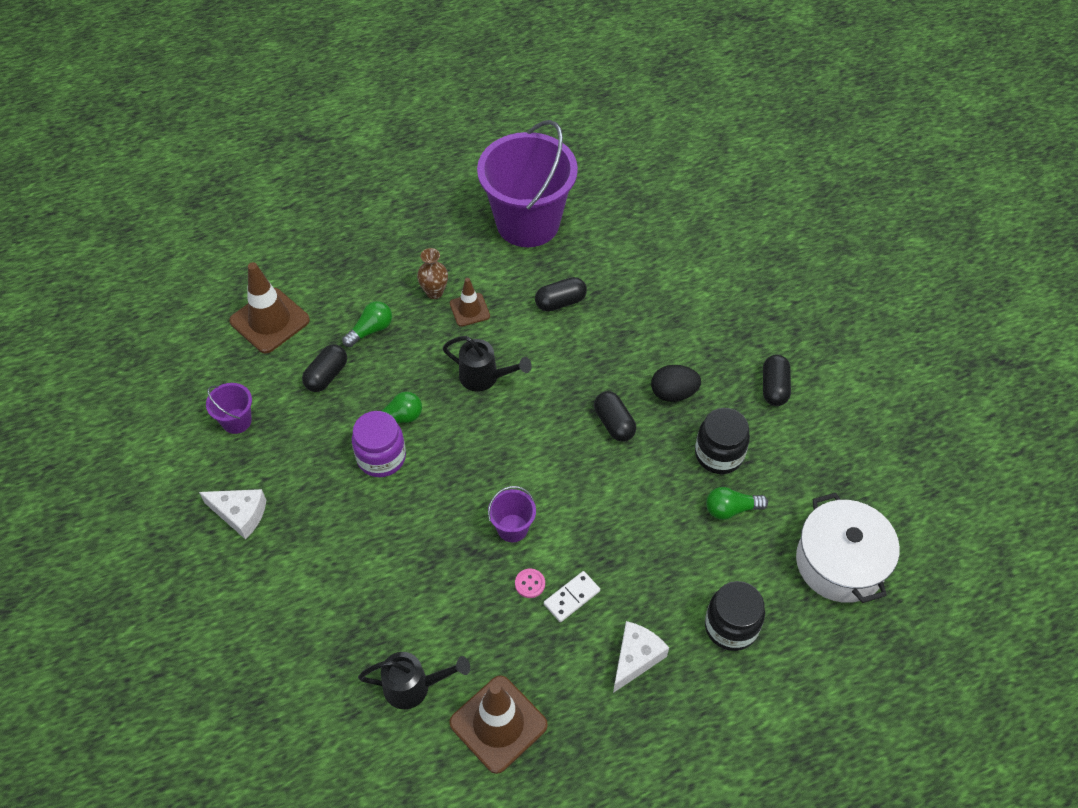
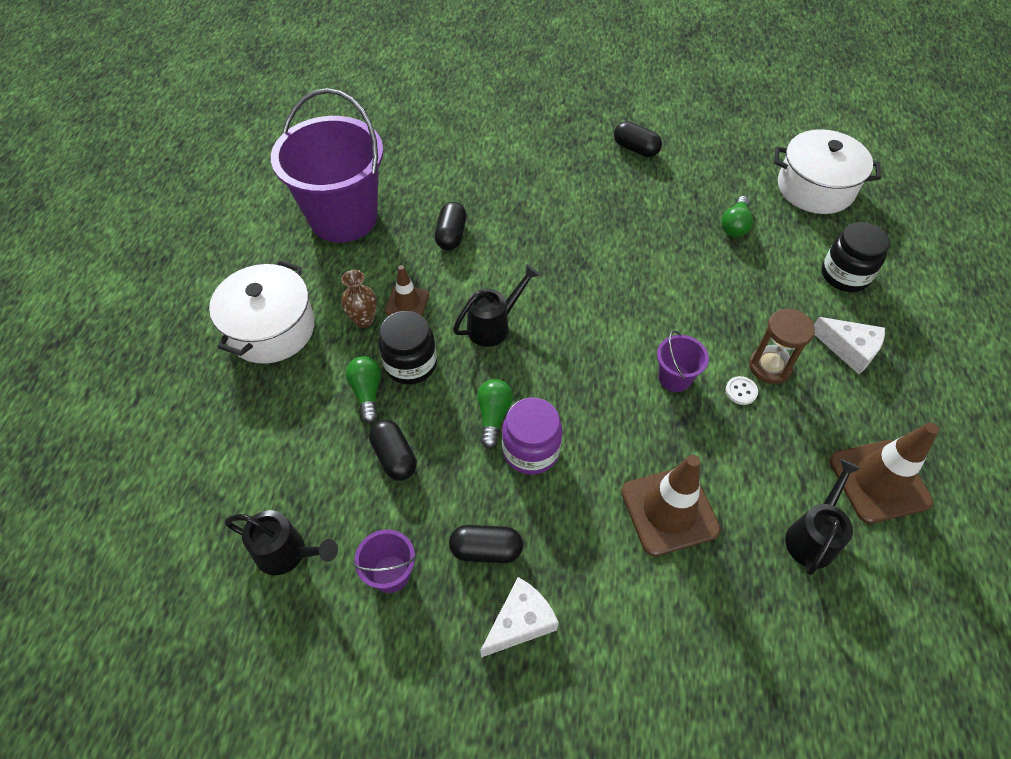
camera: 60 degrees left, 0 degrees up
(221, 355) = (287, 553): none -> black watering can
(269, 321) = (279, 482): brown traffic cone -> brown traffic cone (669, 511)
(390, 242) = (271, 329): none -> white pot
(530, 584) = (741, 391): pink button -> white button
(571, 597) = (769, 367): white domino -> brown hourglass
(614, 423) = (606, 258): black capsule -> black capsule (486, 550)
(635, 658) = (849, 349): white cheese -> white cheese turned 150 degrees clockwise
(673, 393) = (601, 207): black egg -> none
(719, 454) = (679, 208): black jar -> black jar (410, 364)

